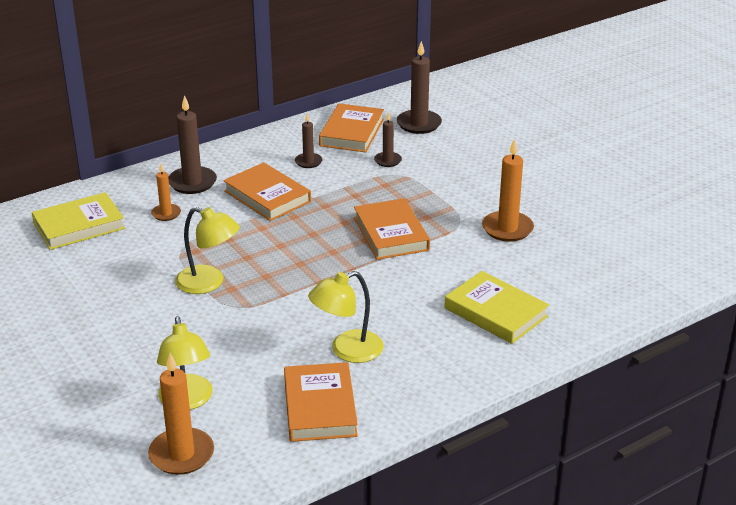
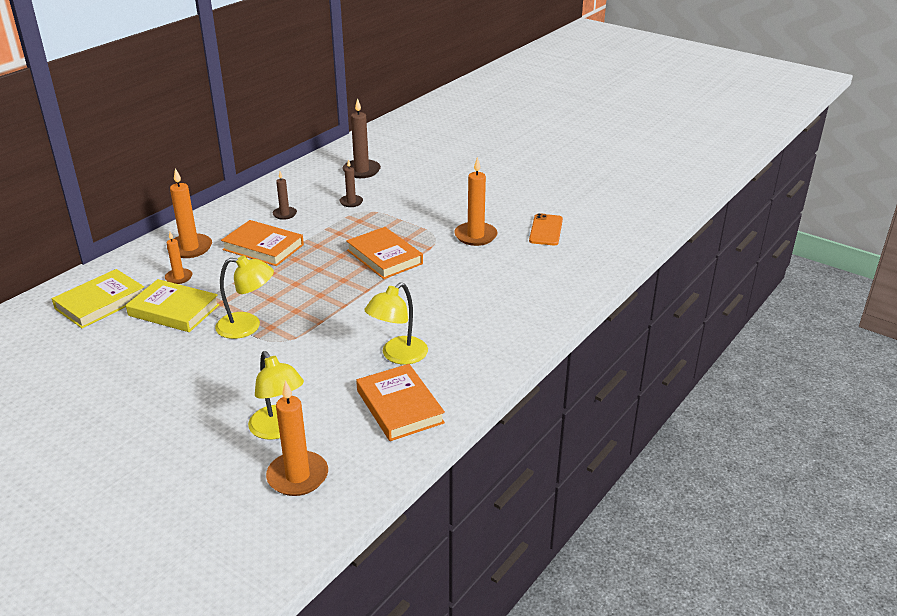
camera: 20 degrees left, 0 degrees up
(192, 182) = (190, 248): brown candle -> orange candle
(352, 132) = (309, 186): orange book -> none
(495, 312) = (502, 300): yellow book -> yellow book (174, 310)
(595, 238) = (546, 230): none -> orange phone

